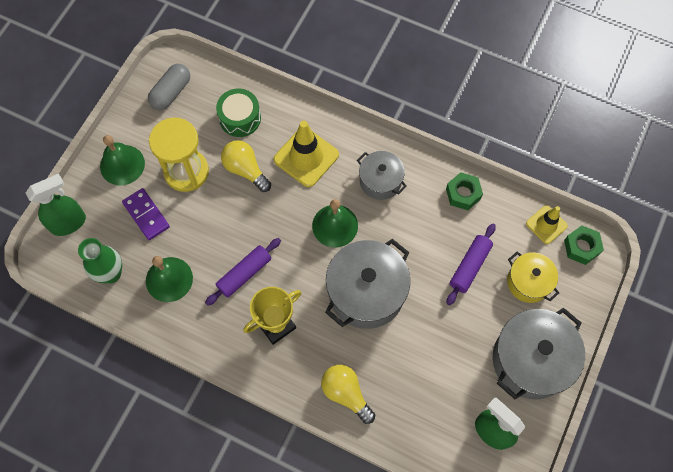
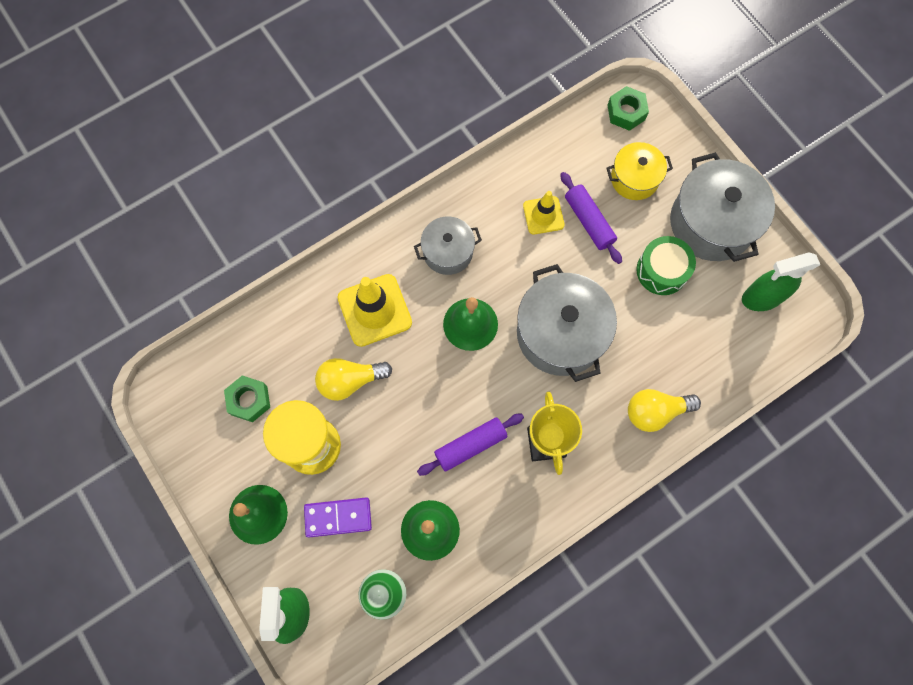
camera: 60 degrees left, 5 degrees up
(171, 92) = (201, 412): grey capsule -> none
(240, 118) = (283, 354): green drum -> green drum (662, 271)
(244, 274) = (470, 445): purple rolling pin -> purple rolling pin turned 75 degrees clockwise
(463, 194) = (509, 183): green nut -> green nut (249, 400)
(546, 225) = (586, 128): yellow traffic cone -> yellow traffic cone (543, 215)

